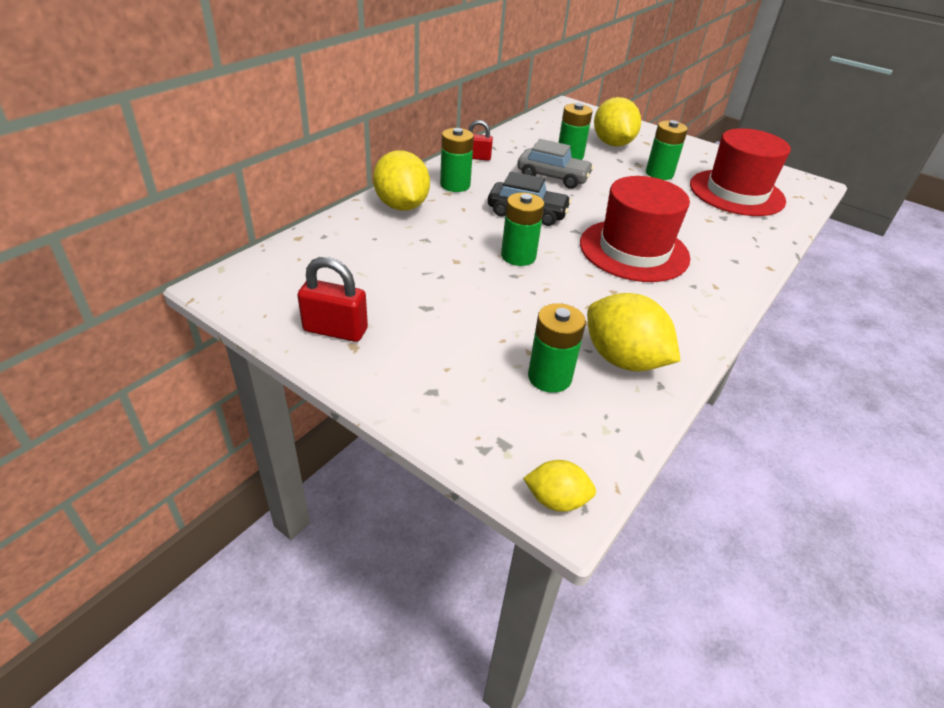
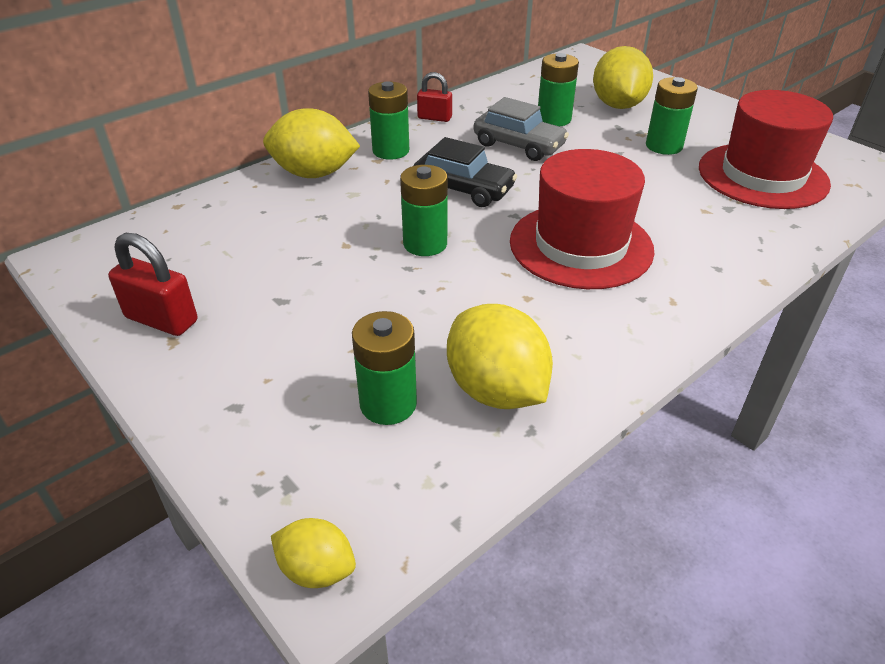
camera: 15 degrees right, 0 degrees up
(401, 206) = (314, 174): yellow lemon -> yellow lemon turned 75 degrees counterclockwise

